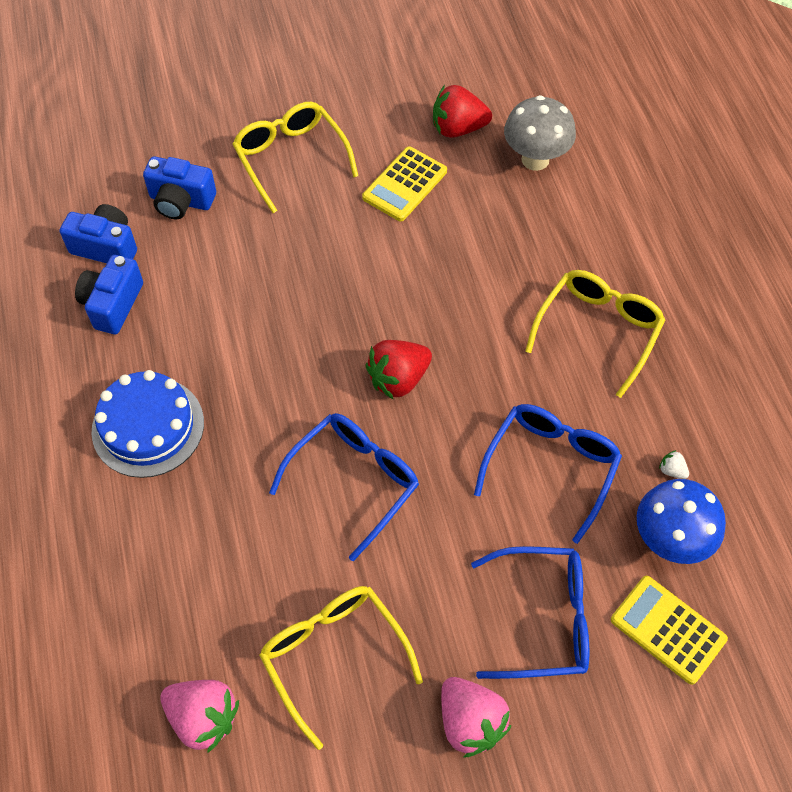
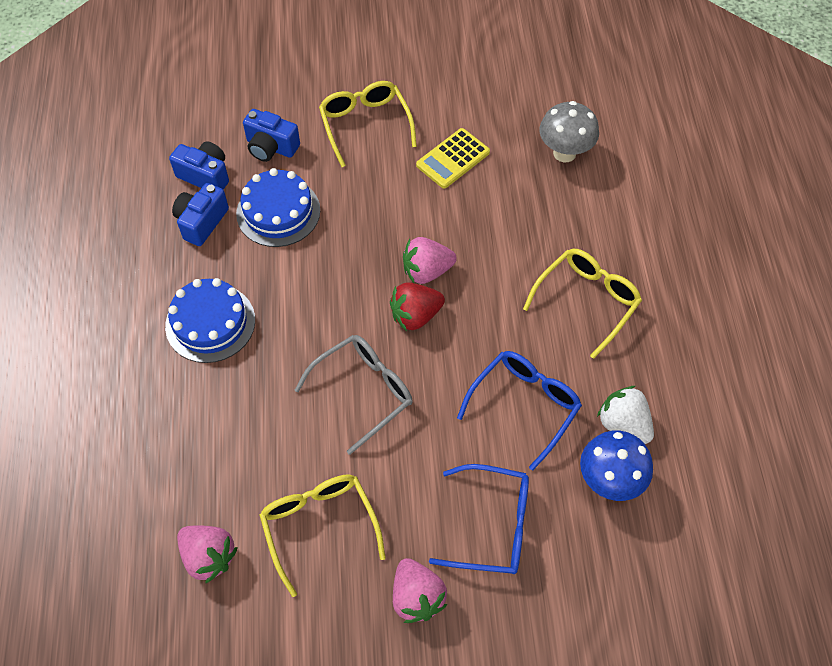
camera: 10 degrees right, 0 degrees up
(205, 278) = (278, 212): none -> blue cake
(354, 481) = (364, 391): blue glasses -> grey glasses
(401, 323) = (426, 271): none -> pink strawberry
(458, 128) = (506, 119): red strawberry -> none
(667, 629) = (592, 552): yellow calculator -> none
(672, 470) = (623, 424): white strawberry -> white strawberry, size x2.33

